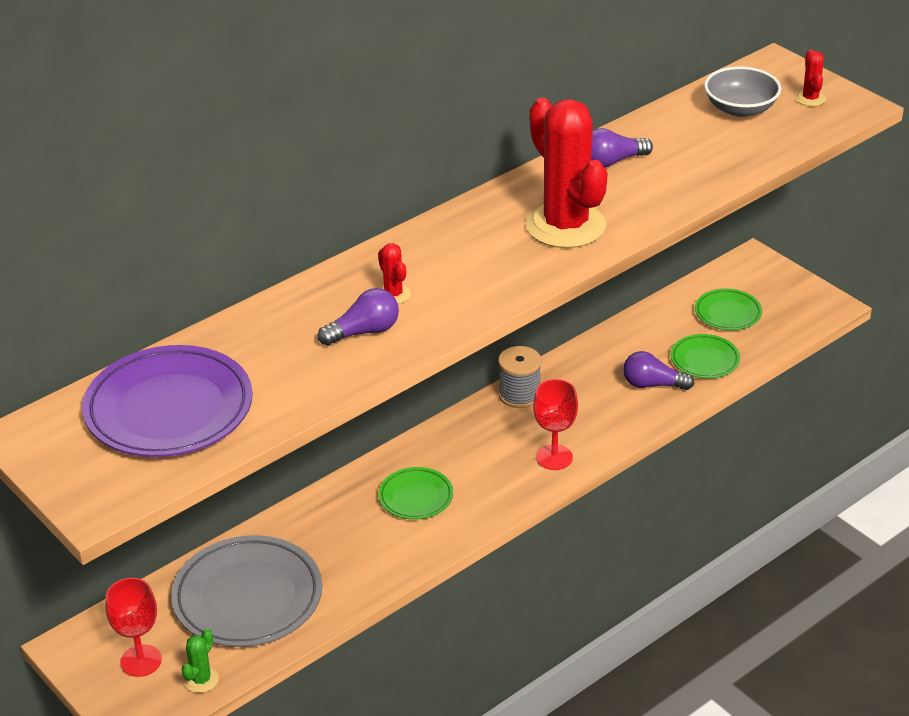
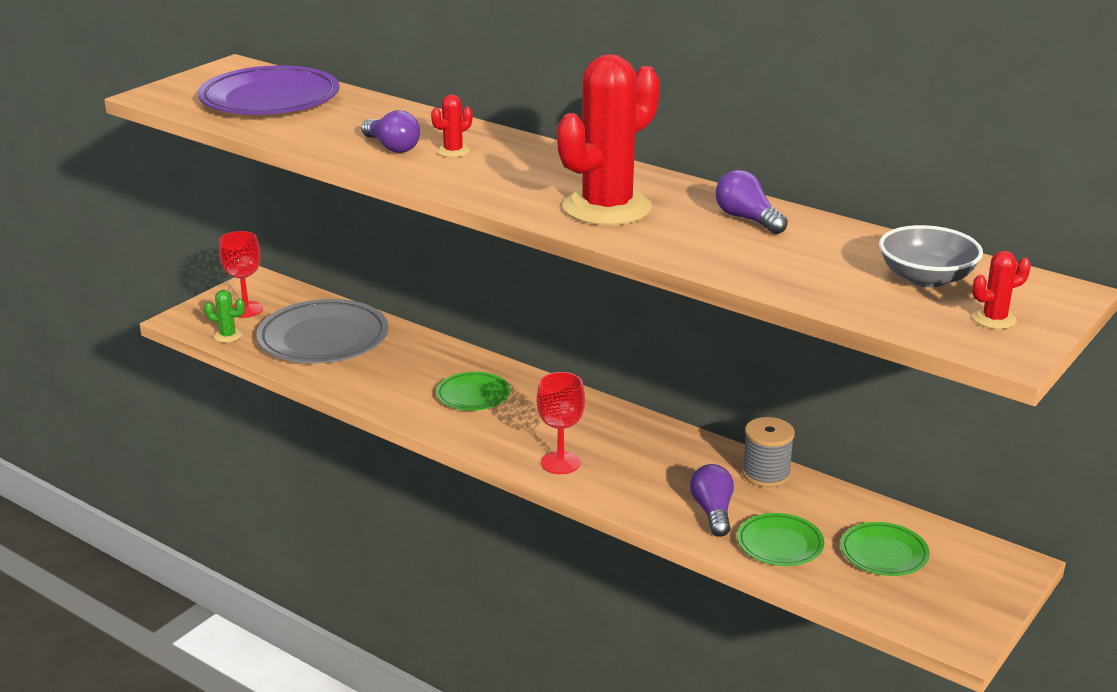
camera: 75 degrees right, 10 degrees down
(519, 394) = (651, 431): grey spool -> grey spool (766, 474)

